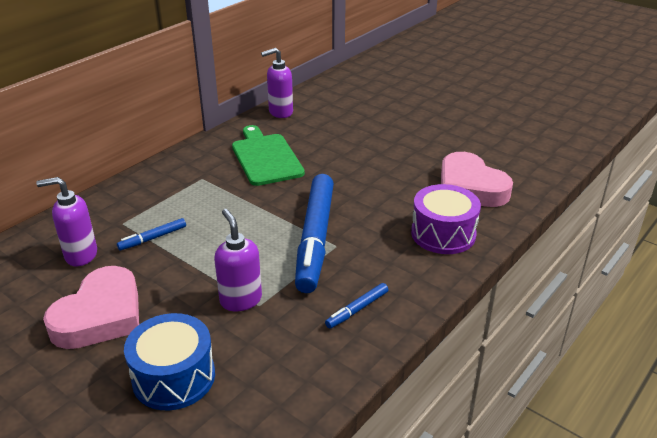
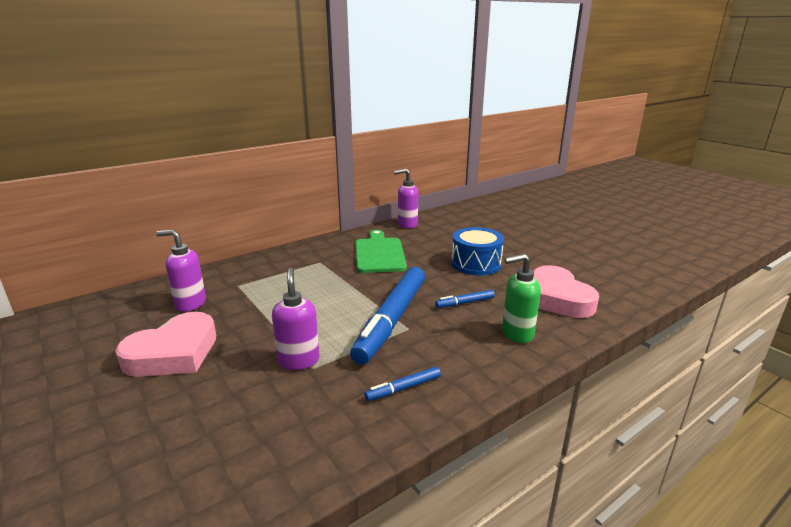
camera: 15 degrees right, 10 degrees down
(153, 238) = (254, 300): blue marker -> blue marker (465, 303)
(174, 377) = (199, 419): blue drum -> blue drum (476, 264)
(443, 234) = (516, 334): purple drum -> green soap dispenser

